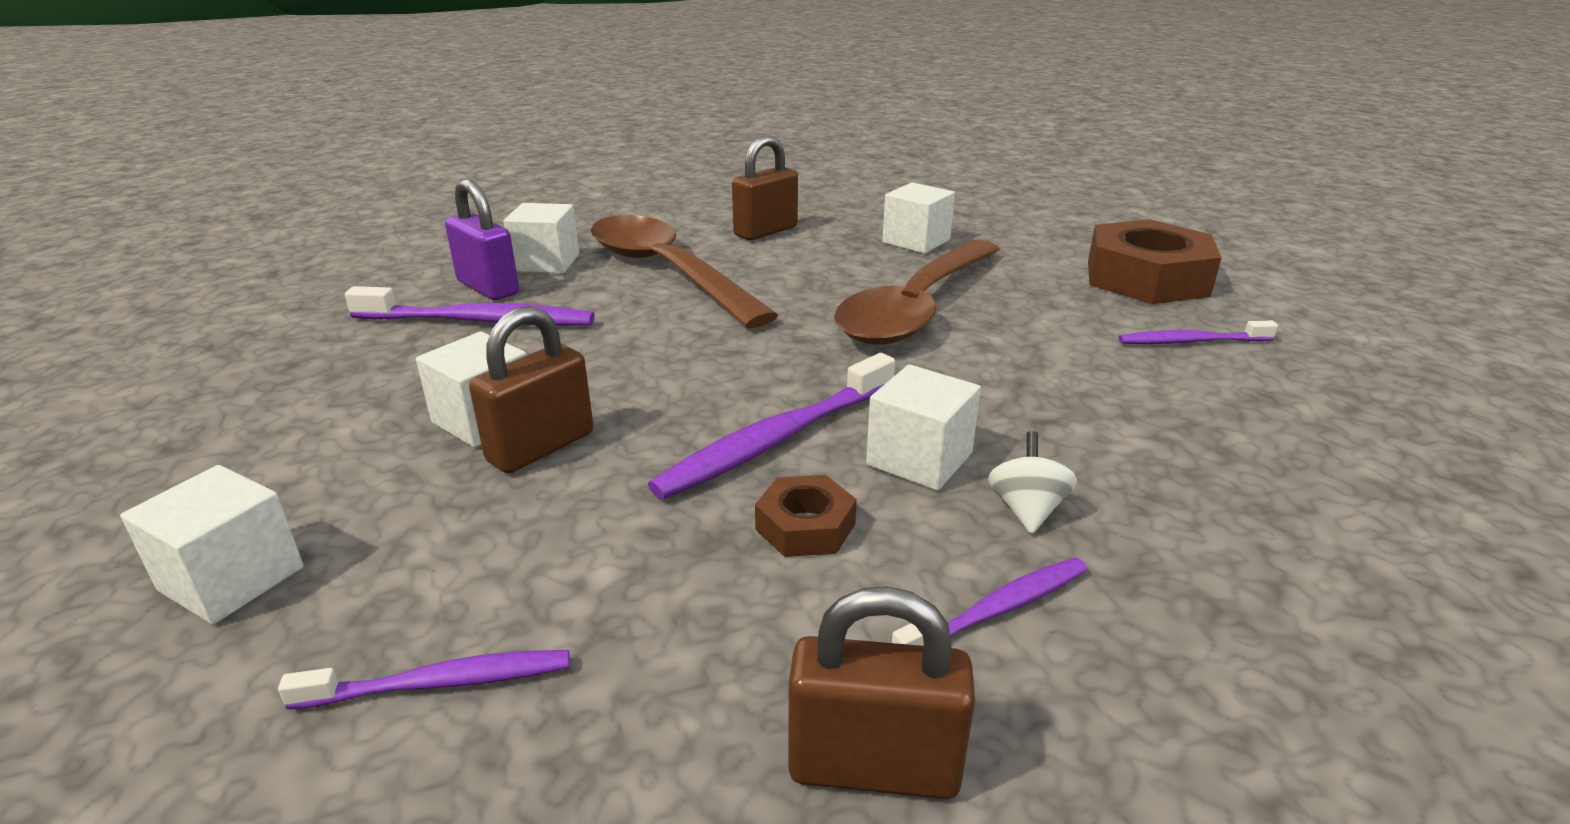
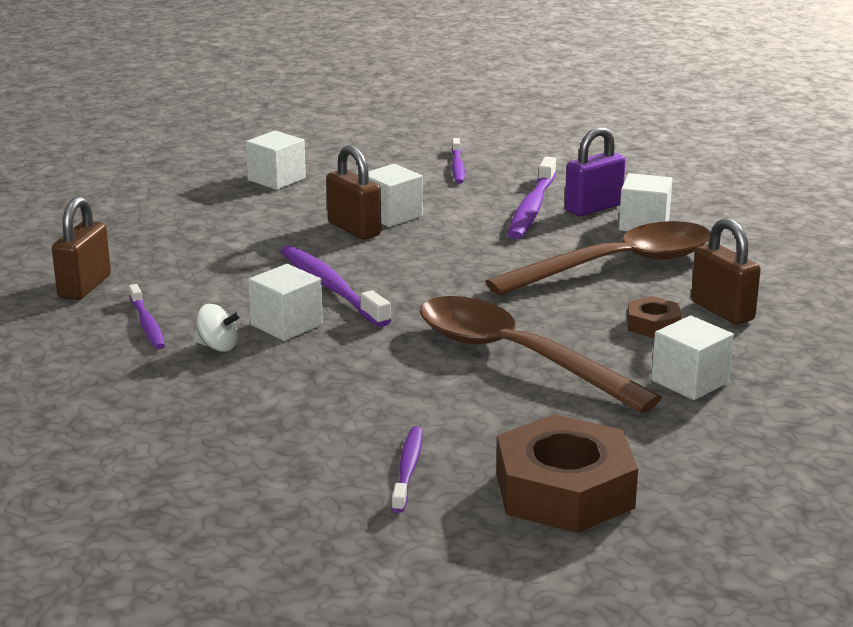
camera: 100 degrees right, 5 degrees down
(441, 683) = (186, 217): purple toothbrush -> purple toothbrush (457, 167)
(805, 526) = (241, 288): brown nut -> brown nut (653, 325)

